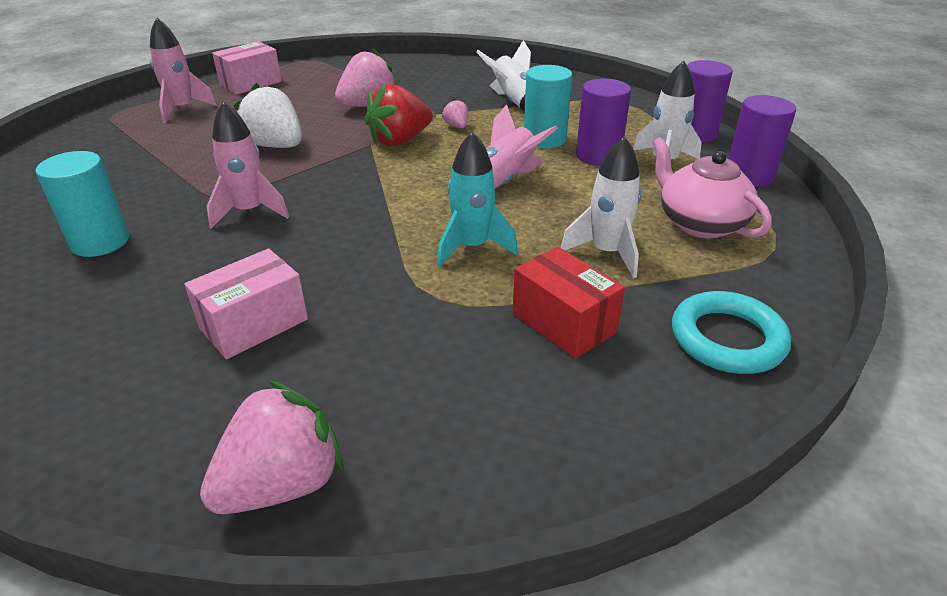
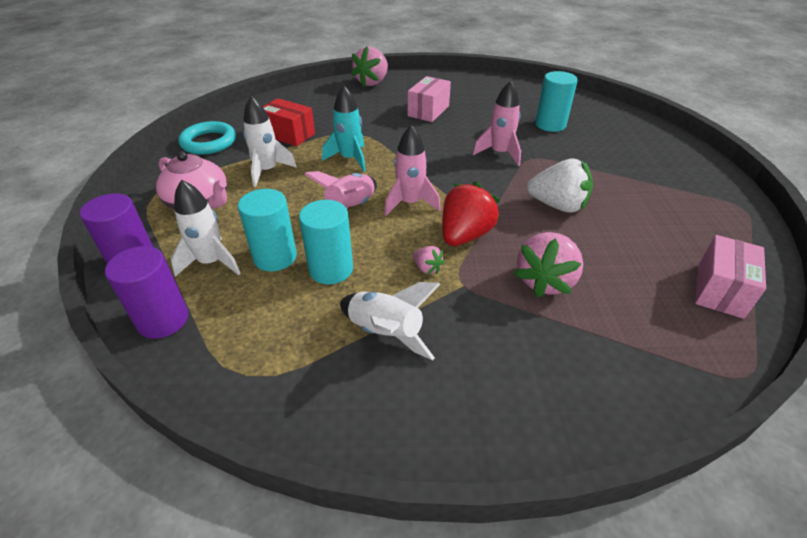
camera: 160 degrees right, 5 degrees up
(182, 109) = (703, 229): pink rocket -> pink rocket (410, 203)
(598, 156) = (275, 257): purple cylinder -> turquoise cylinder

